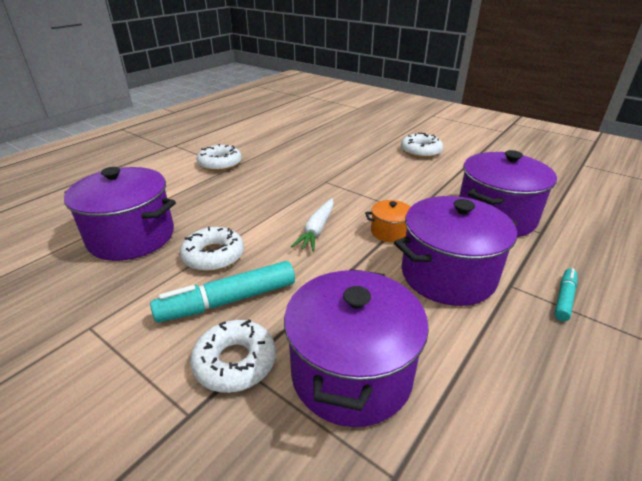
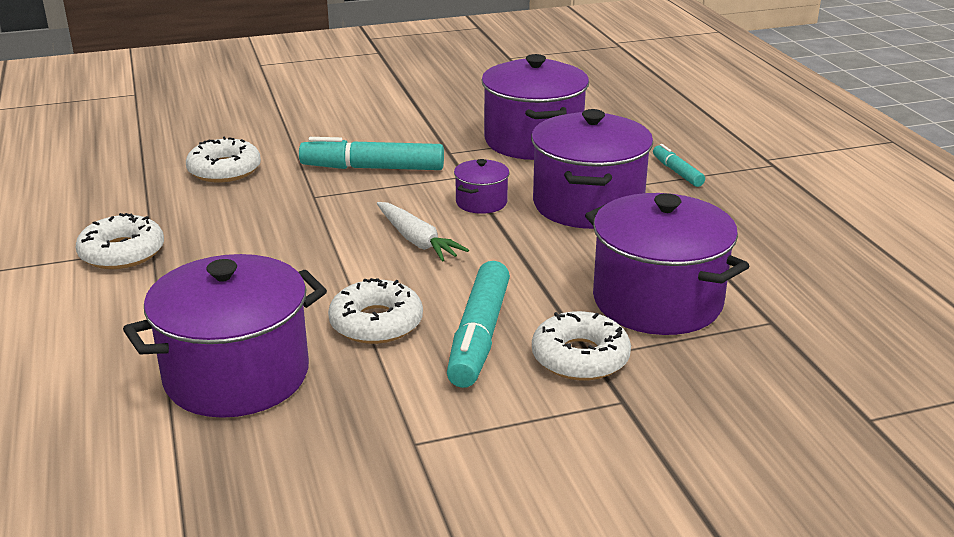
camera: 55 degrees left, 5 degrees down
(377, 183) = (372, 168): none -> turquoise marker
(389, 232) = (481, 202): orange pot -> purple pot
(420, 151) = (341, 113): white donut -> white donut (224, 170)

